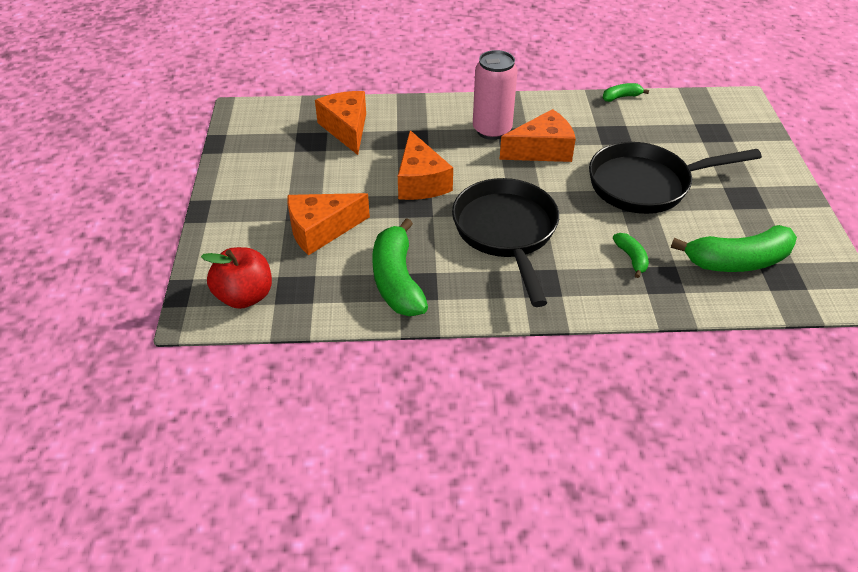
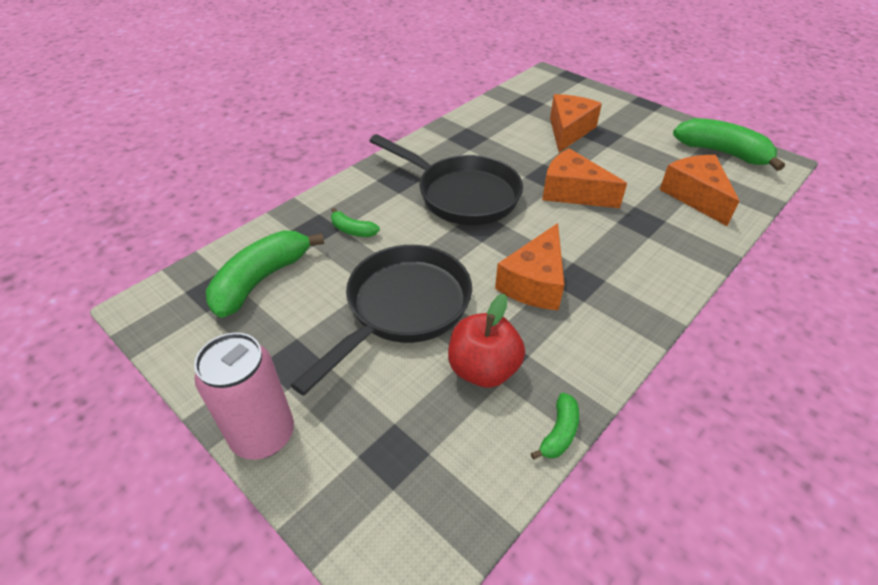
camera: 135 degrees right, 0 degrees up
(245, 296) = (541, 89): red apple -> red apple (483, 369)
(346, 129) = (695, 196): orange cheese -> orange cheese turned 135 degrees counterclockwise
(397, 280) = (483, 133): green banana -> green banana (722, 152)
(492, 130) = (604, 273): pink can -> pink can (263, 435)

